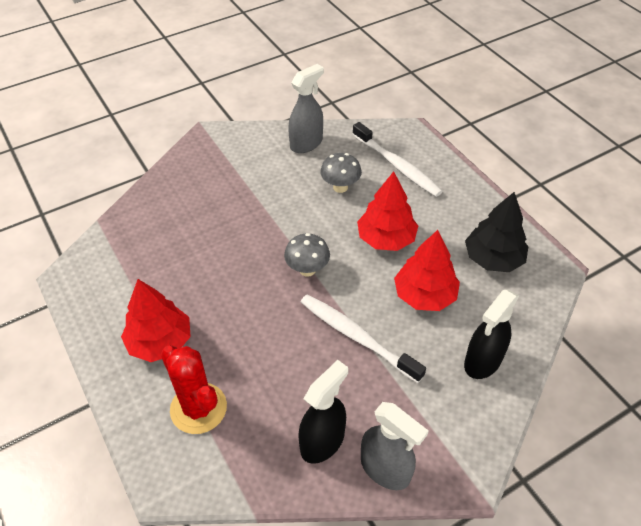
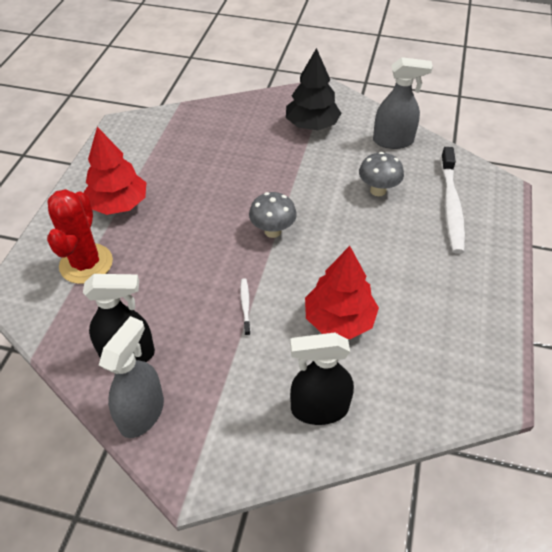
camera: 45 degrees right, 0 degrees up
(357, 337) = (245, 306): white toothbrush -> white toothbrush, size x0.44
(385, 469) = (142, 413): grey spray bottle -> grey spray bottle turned 150 degrees counterclockwise
(386, 238) = (364, 254): red tree -> none
(493, 259) = (441, 340): black tree -> black tree (312, 125)

